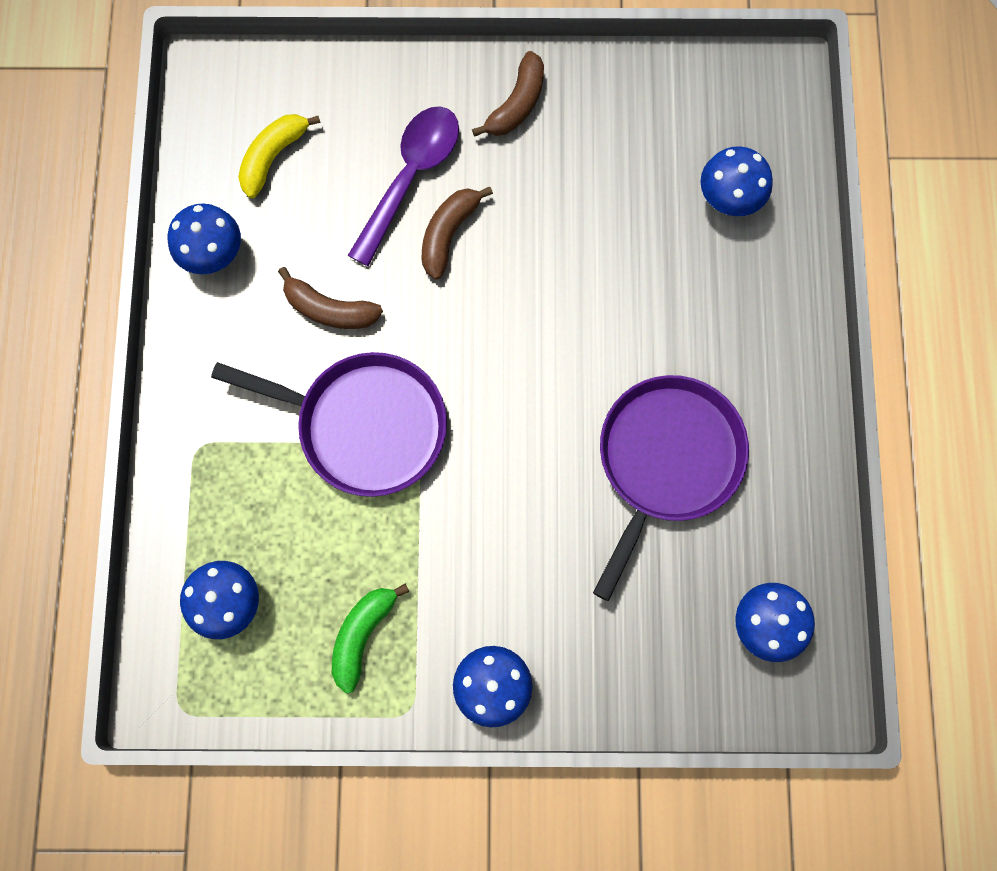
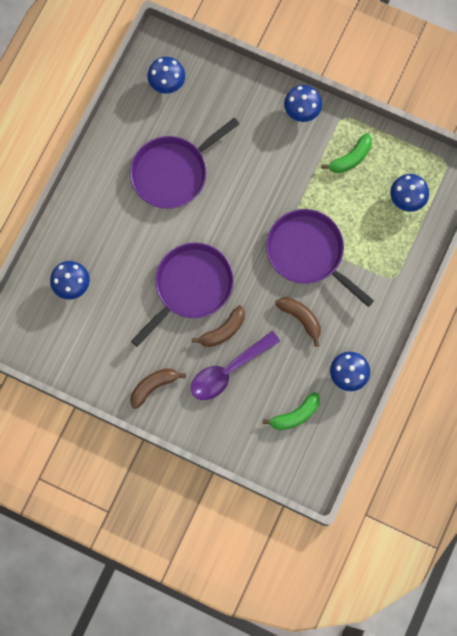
camera: 155 degrees left, 0 degrees up
(273, 157) = (295, 415): yellow banana -> green banana
(536, 280) = (191, 286): none -> purple pan

